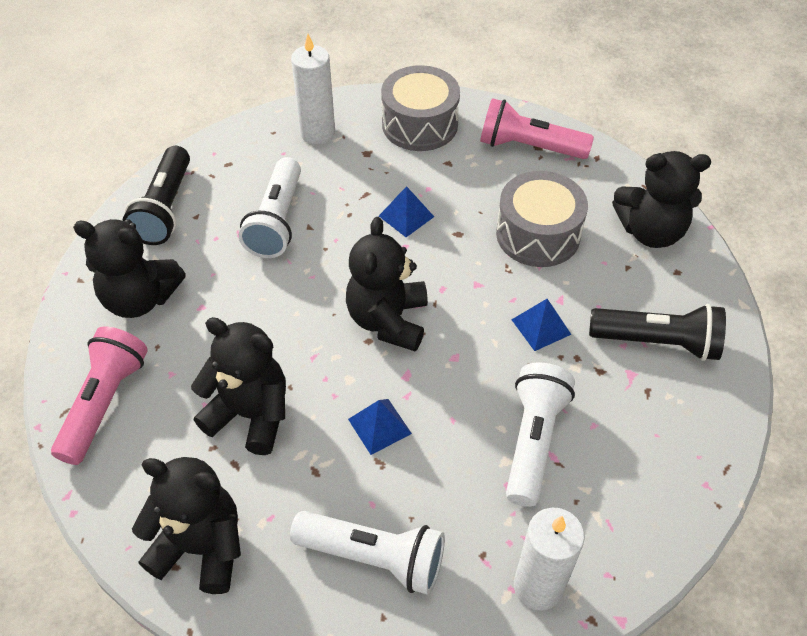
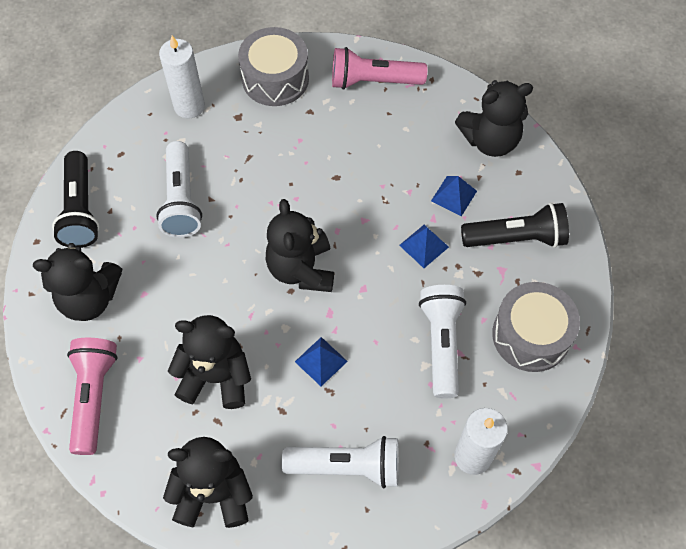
camera: 15 degrees left, 10 degrees up
(406, 216) = (289, 170): blue pyramid -> blue pyramid (454, 196)
(538, 234) = (401, 163): grey drum -> grey drum (530, 335)

